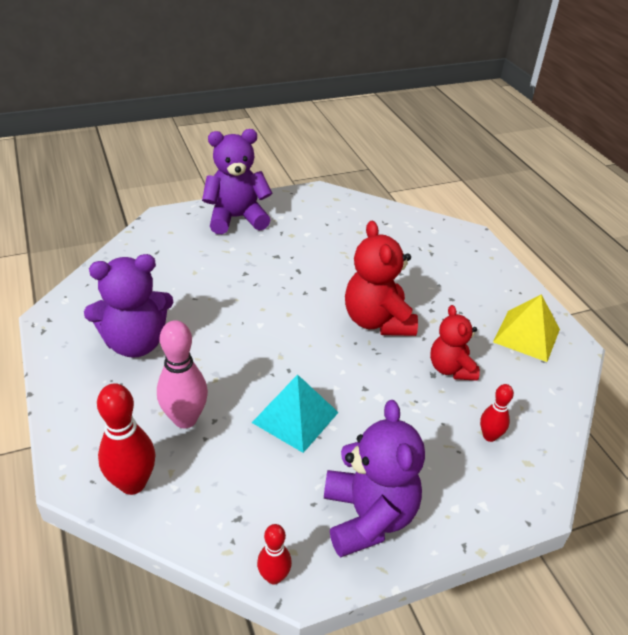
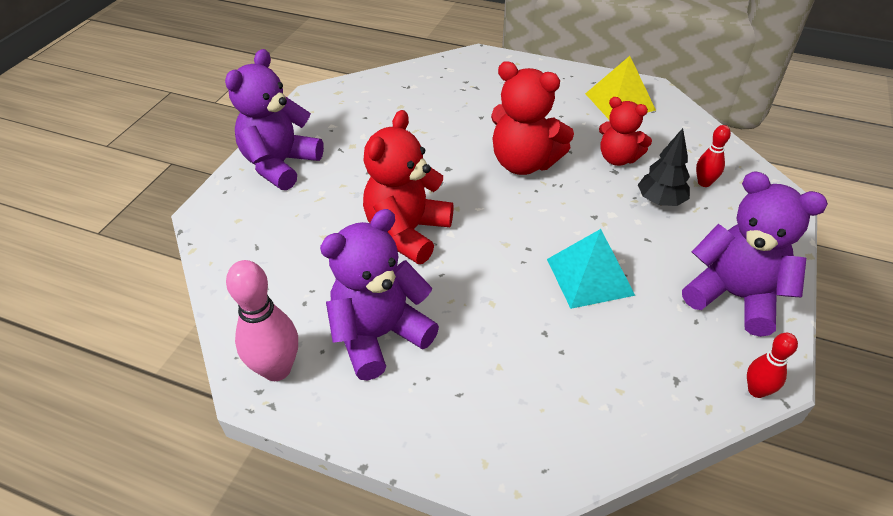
camera: 45 degrees left, 5 degrees up
(133, 483) = (574, 437): red bowling pin -> none
(135, 343) = (379, 335): purple teddy bear -> purple teddy bear turned 150 degrees counterclockwise
(185, 419) = (524, 352): pink bowling pin -> pink bowling pin (277, 369)
(238, 304) = (407, 232): none -> red teddy bear
(430, 418) = (660, 201): none -> black tree

